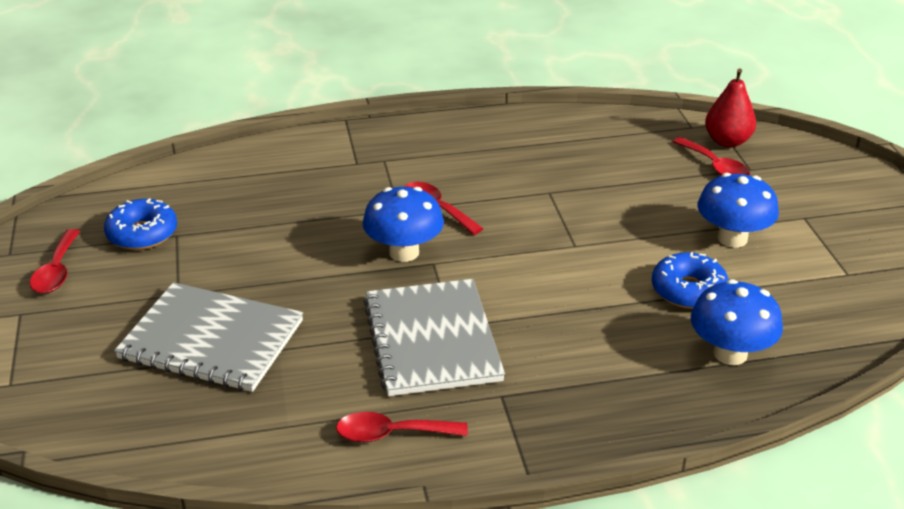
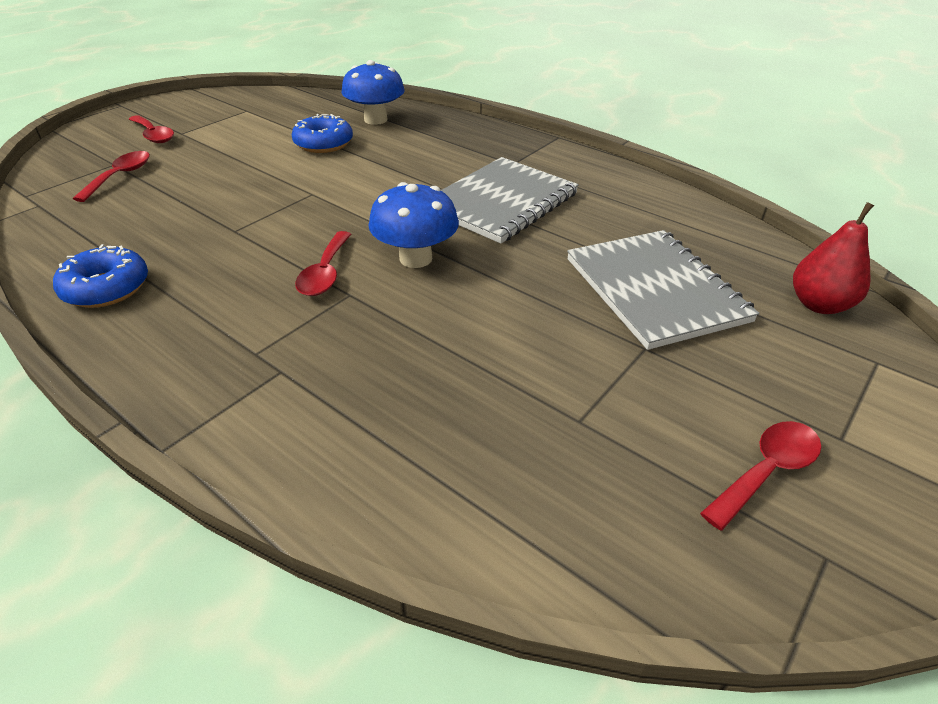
camera: 130 degrees left, 5 degrees up
(142, 234) = (617, 452): blue donut -> blue donut (106, 288)
(392, 434) = (599, 180): red spoon -> red spoon (153, 135)
(727, 141) = (63, 183): red pear -> red pear (819, 305)
(732, 238) = (238, 146): blue mushroom -> none

